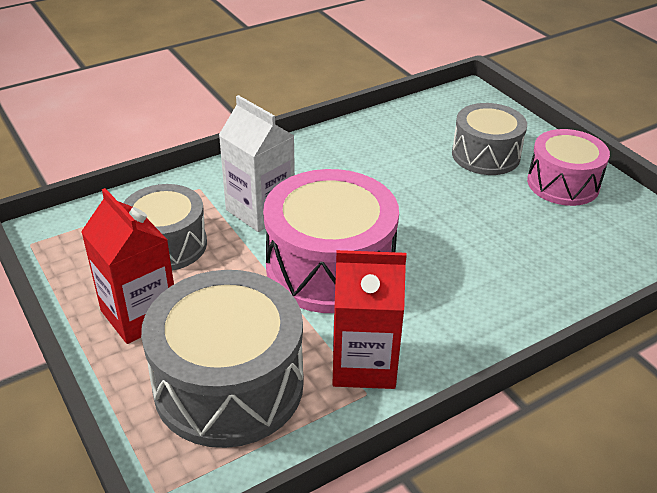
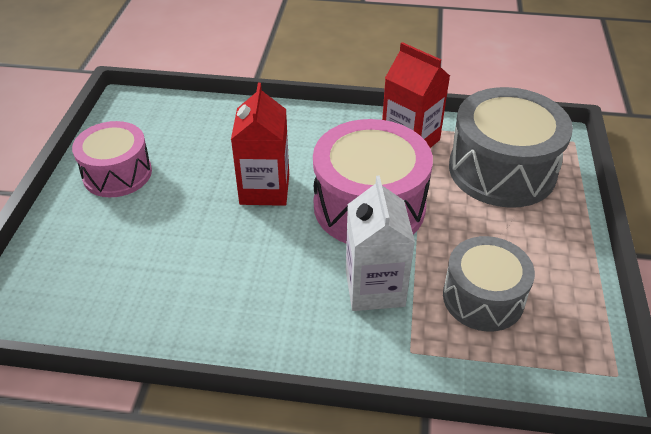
camera: 140 degrees left, 5 degrees up
(139, 315) = (539, 245): red carton -> red carton (264, 189)
(485, 155) = (123, 231): grey drum -> none

